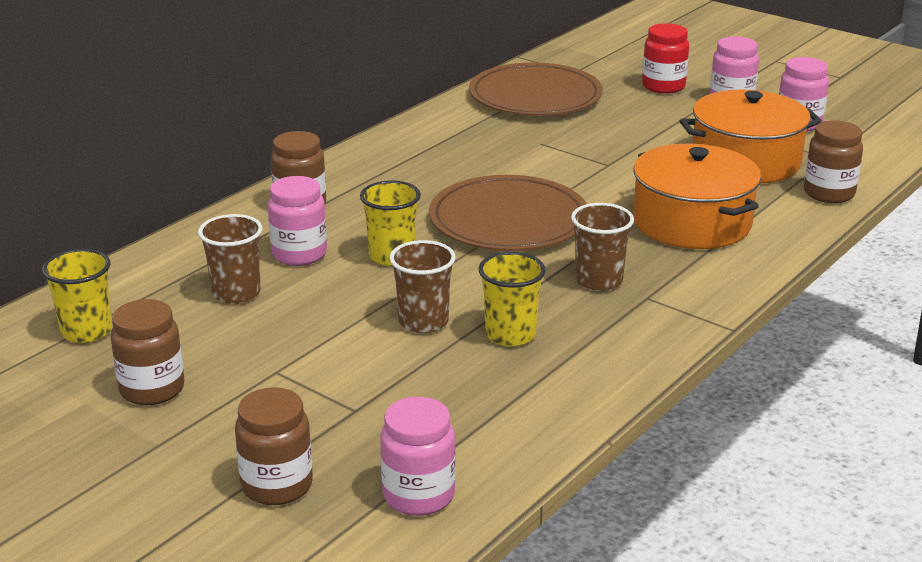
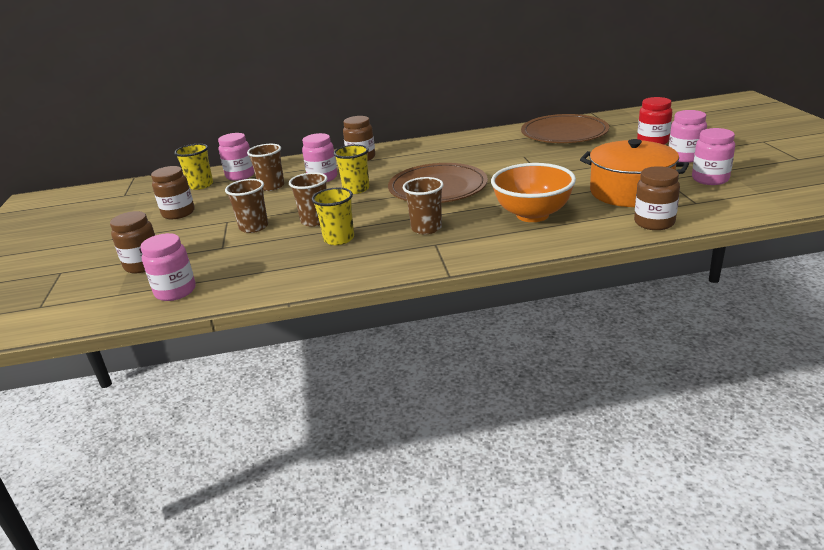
camera: 45 degrees right, 0 degrees up
(133, 292) = (240, 175): none -> pink jar
(343, 363) = (254, 227): none -> brown cup
(692, 222) = (532, 215): orange pot -> orange bowl

